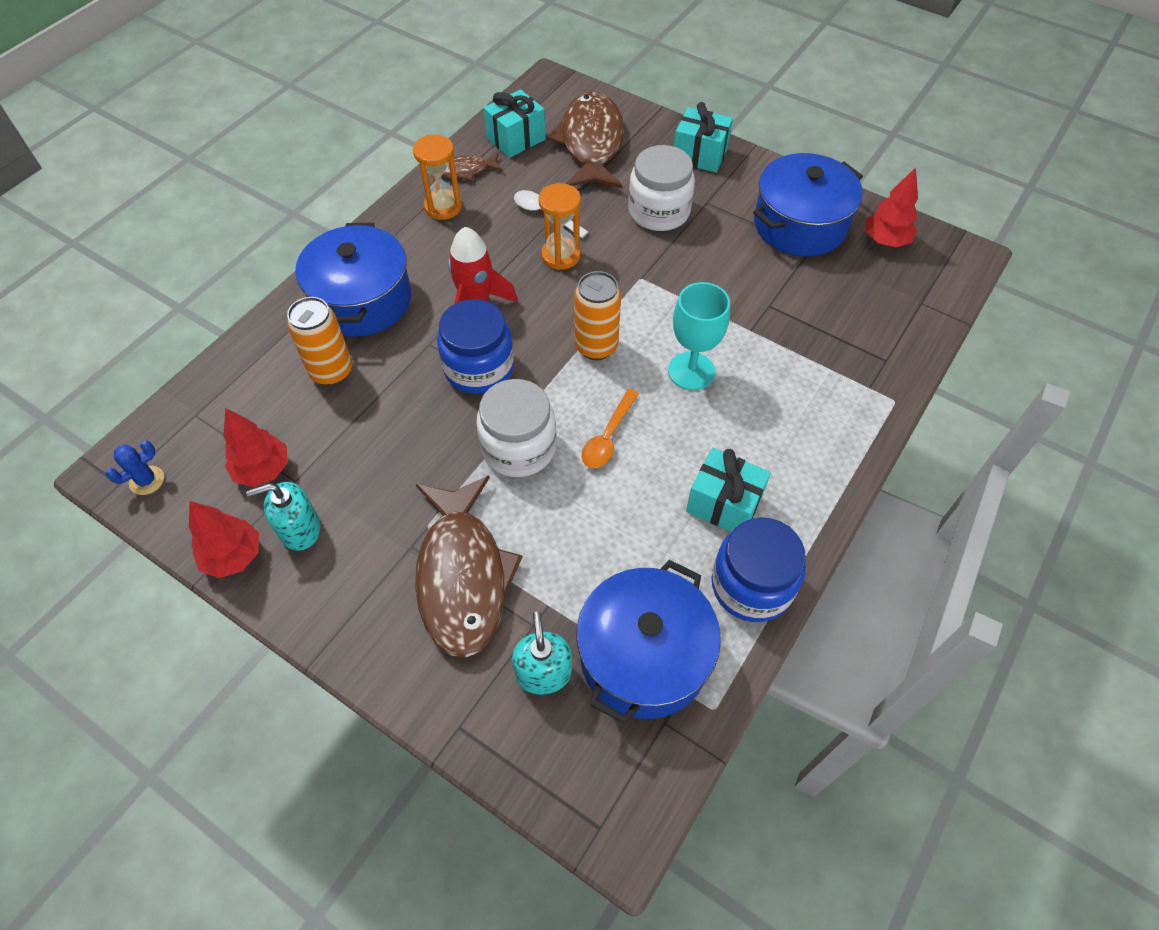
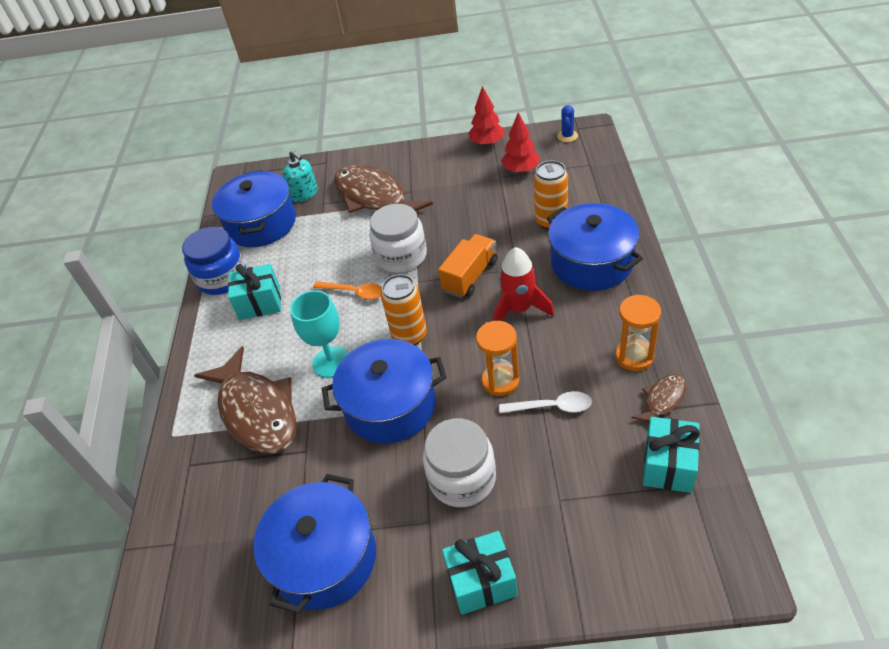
camera: 150 degrees right, 10 degrees down
(300, 529) = (471, 165): turquoise soap dispenser -> none
(479, 368) = (470, 276): blue jar -> orange truck
(591, 143) = (598, 514): brown fish -> brown fish (257, 411)
(608, 437) = (354, 292): orange spoon -> orange spoon turned 120 degrees clockwise
(668, 295) = (390, 406): none -> blue pot
(885, 241) = (231, 598): red tree -> none

